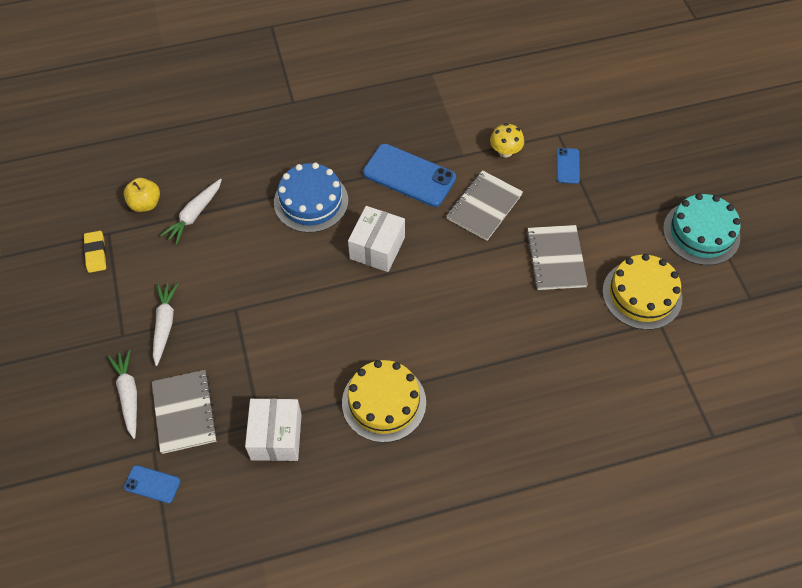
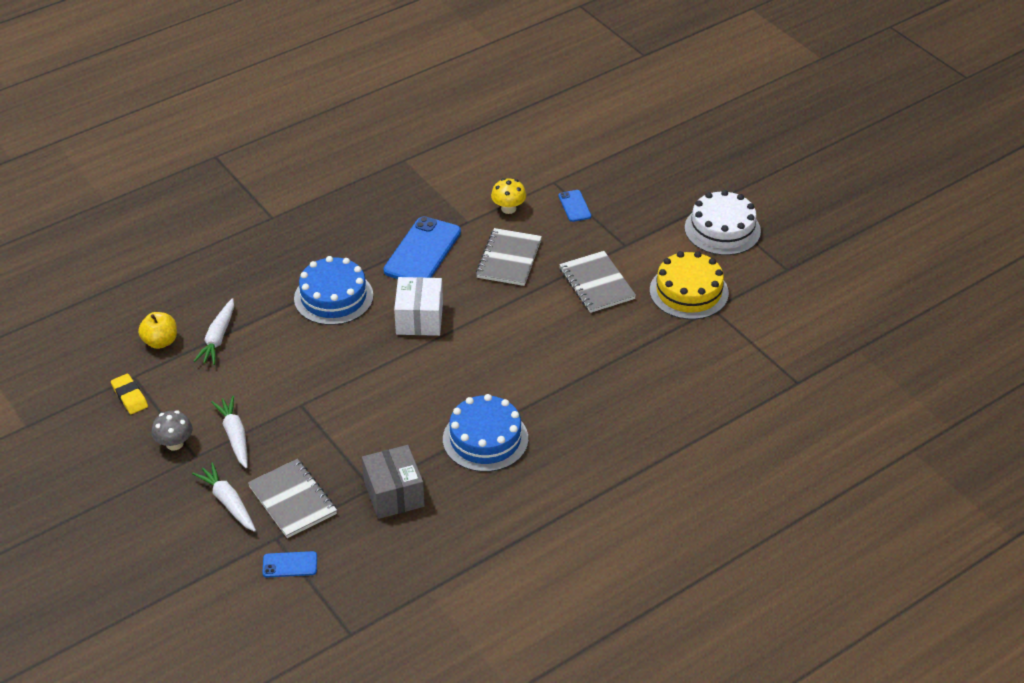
camera: 20 degrees left, 15 degrees down
(111, 316) = (174, 443): none -> grey mushroom
(276, 436) = (394, 494): white box -> grey box
(384, 402) = (485, 439): yellow cake -> blue cake
(409, 175) = (422, 251): blue phone -> blue phone turned 75 degrees counterclockwise
(701, 233) = (722, 229): turquoise cake -> white cake

